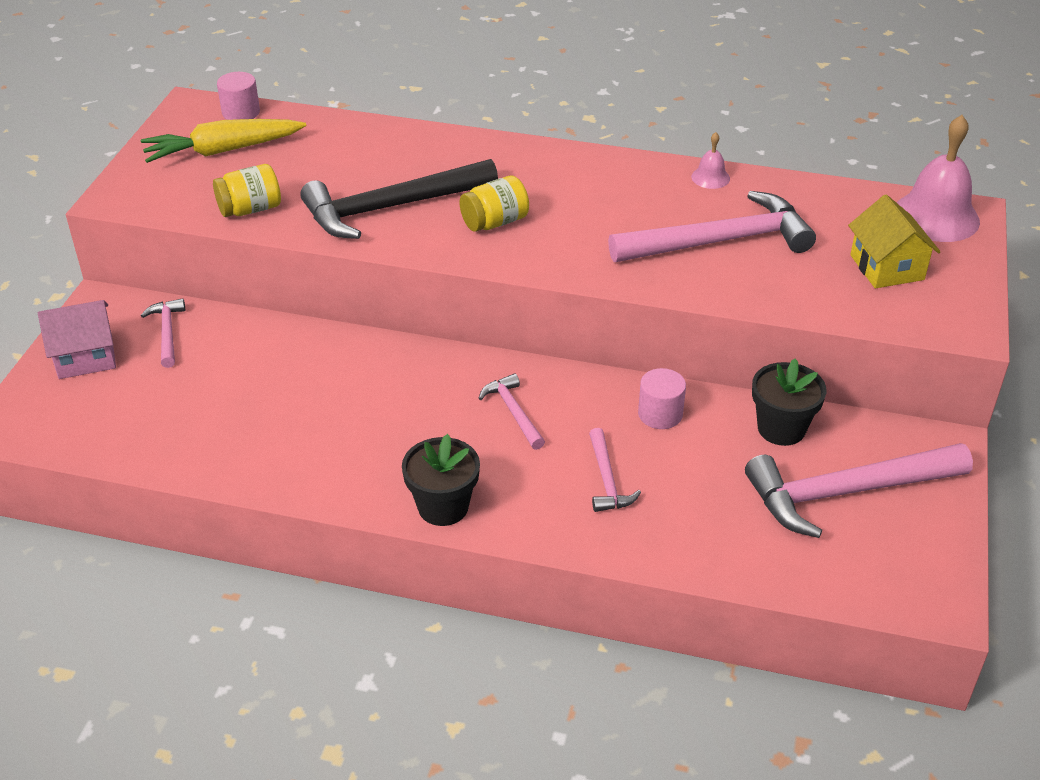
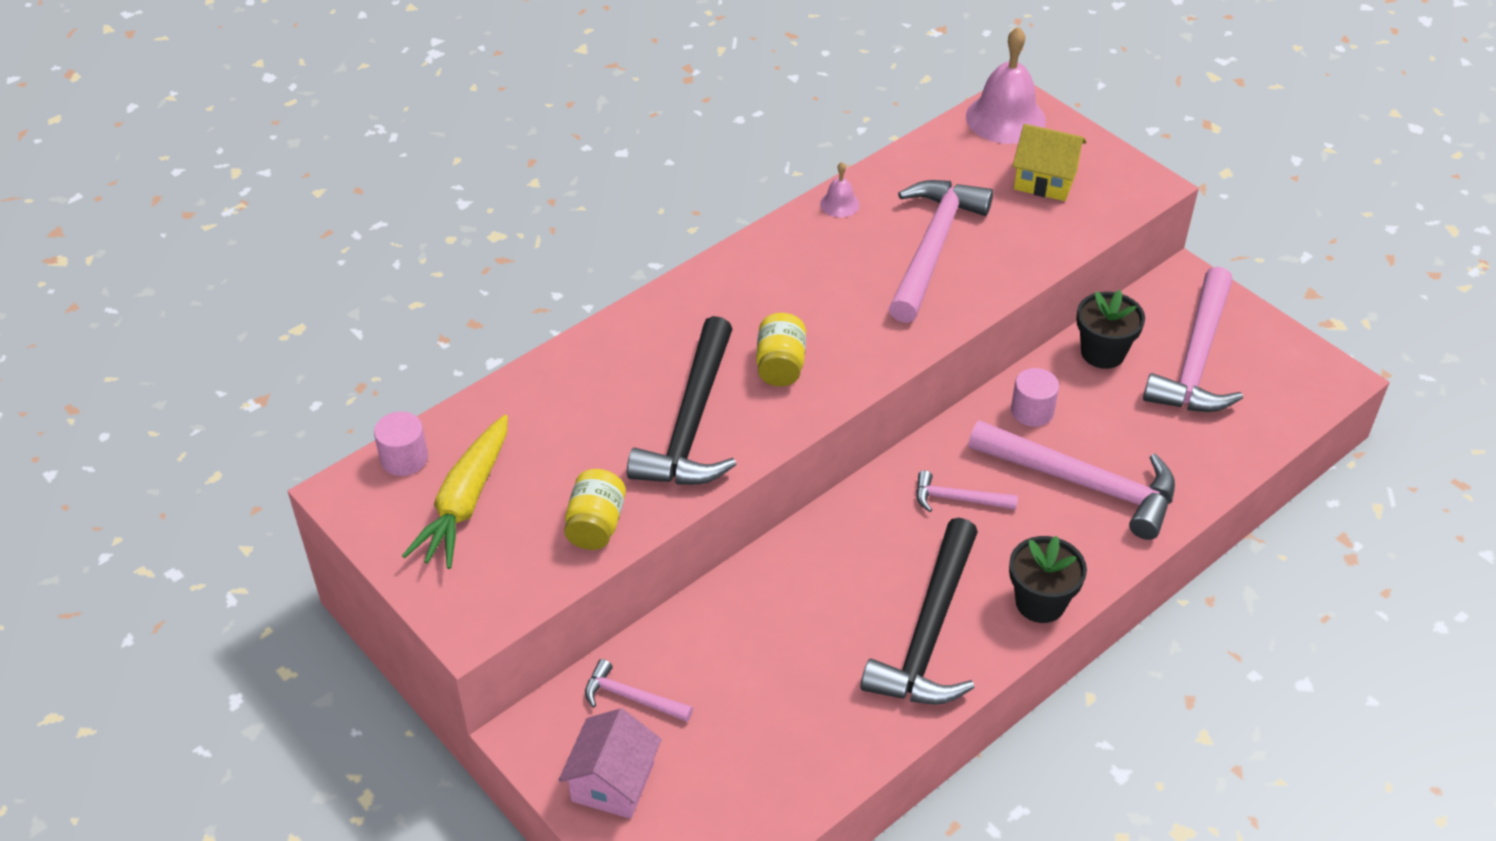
camera: 55 degrees left, 5 degrees up
(352, 455) = (928, 633): none -> black hammer
(607, 480) = (1084, 484): pink hammer -> pink hammer, size x2.08

